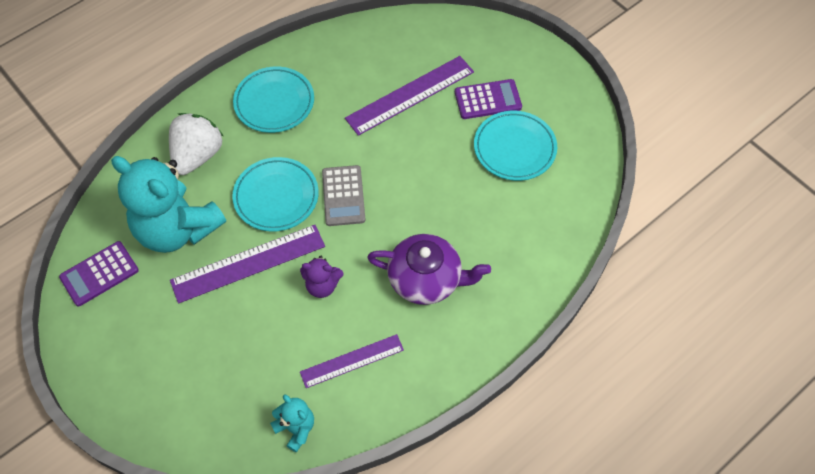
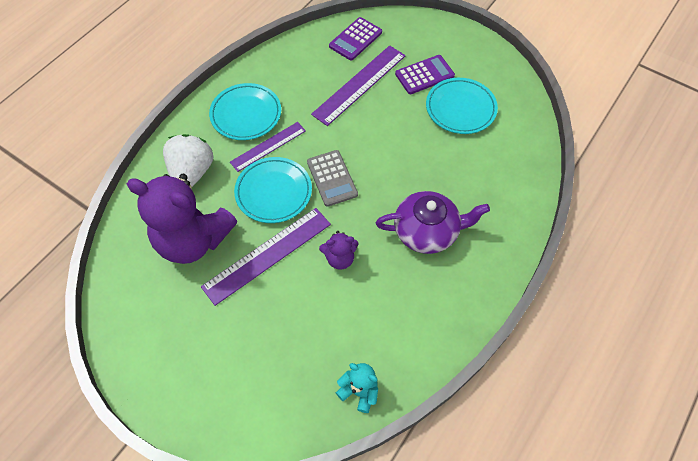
camera: 15 degrees left, 0 degrees up
(99, 274) = (133, 297): purple calculator -> purple calculator (355, 39)
(177, 229) = (193, 240): turquoise teddy bear -> purple teddy bear
(352, 361) = (388, 317): purple ruler -> purple ruler (268, 146)

